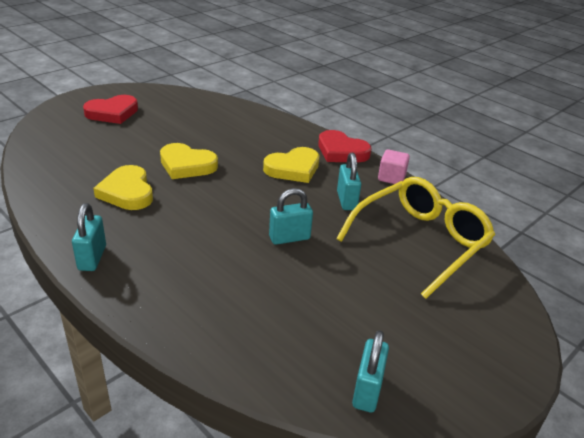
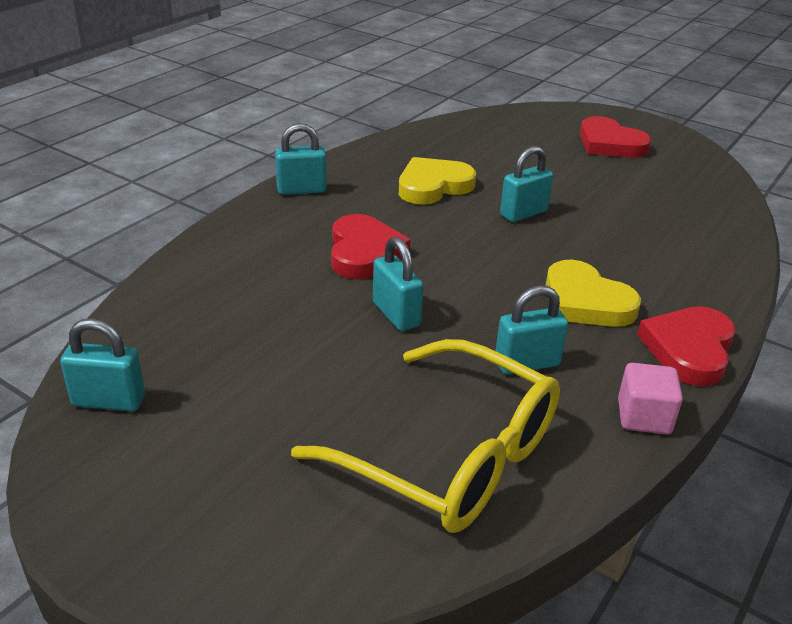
camera: 80 degrees right, 0 degrees up
(186, 165) = (523, 213): yellow heart -> turquoise padlock
(208, 239) = (364, 252): none -> red heart

